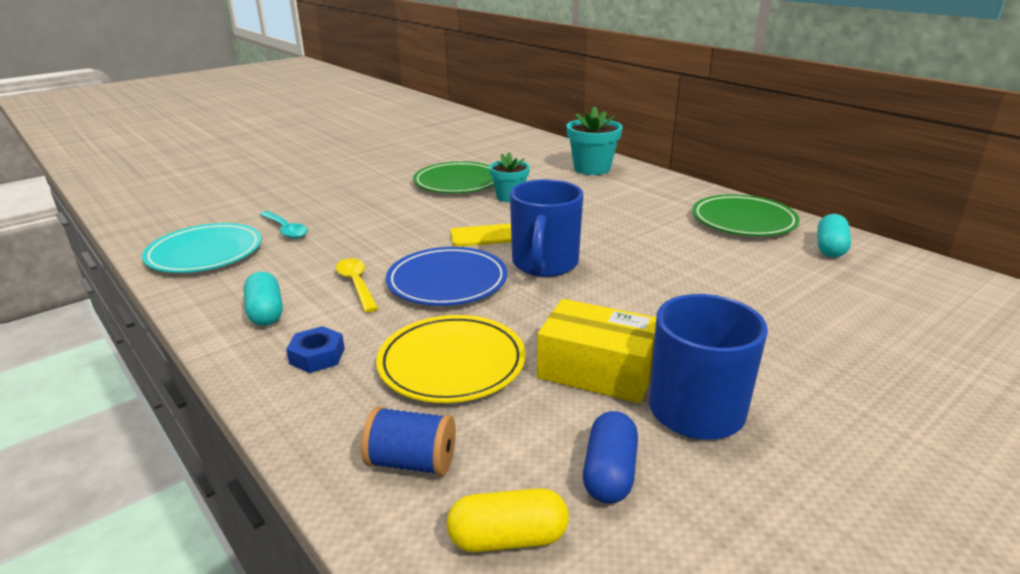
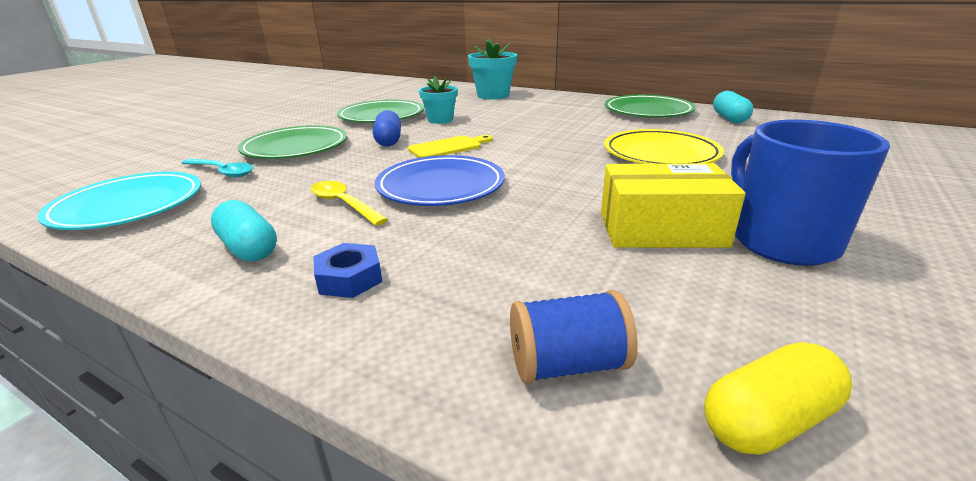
camera: 20 degrees left, 0 degrees up
(357, 211) = (295, 148): none -> green plate
(452, 363) = (514, 253): yellow plate -> yellow plate (660, 154)
(544, 264) = (522, 160): blue mug -> none
(609, 473) = (781, 316): blue capsule -> blue capsule (388, 140)

